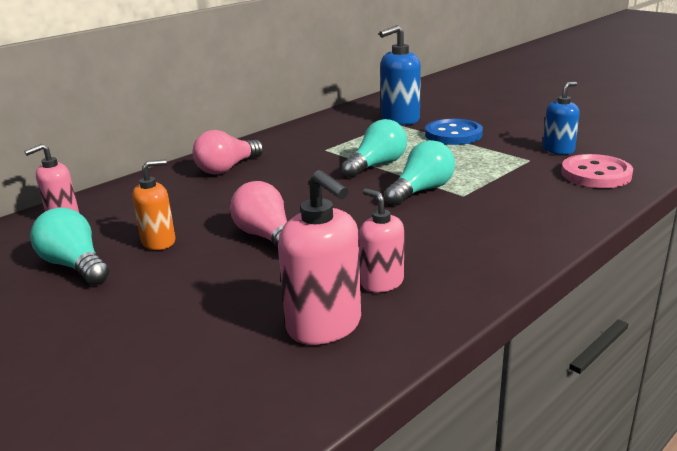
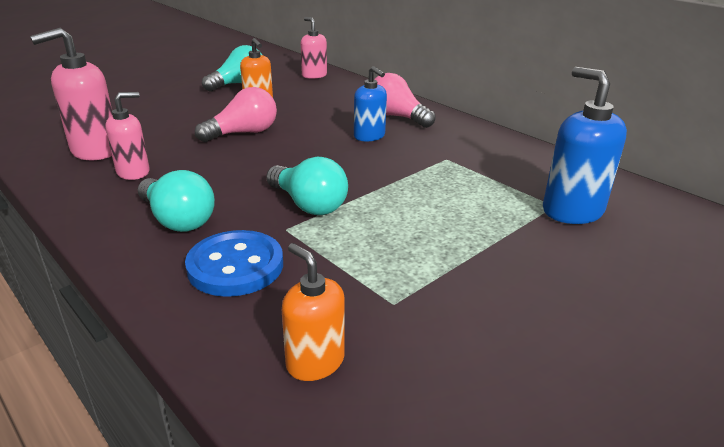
camera: 90 degrees right, 5 degrees up
(377, 165) = (391, 184): turquoise light bulb -> turquoise light bulb (177, 220)
(453, 134) = (507, 247): blue button -> blue button (235, 266)
(558, 150) = (435, 345): blue soap dispenser -> blue soap dispenser (369, 136)
(596, 174) = (315, 362): pink button -> orange soap dispenser

